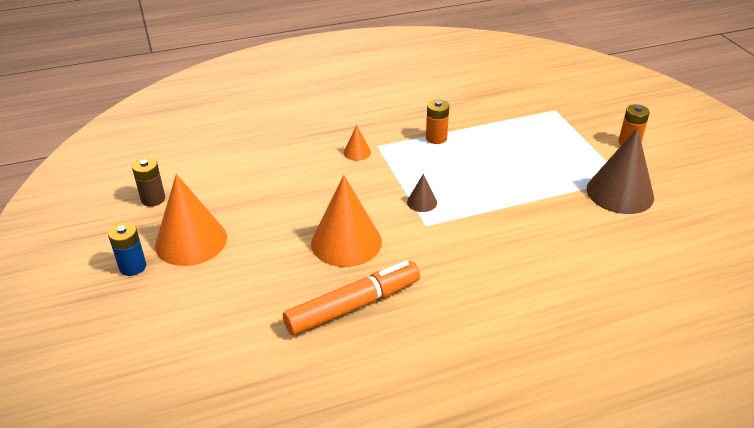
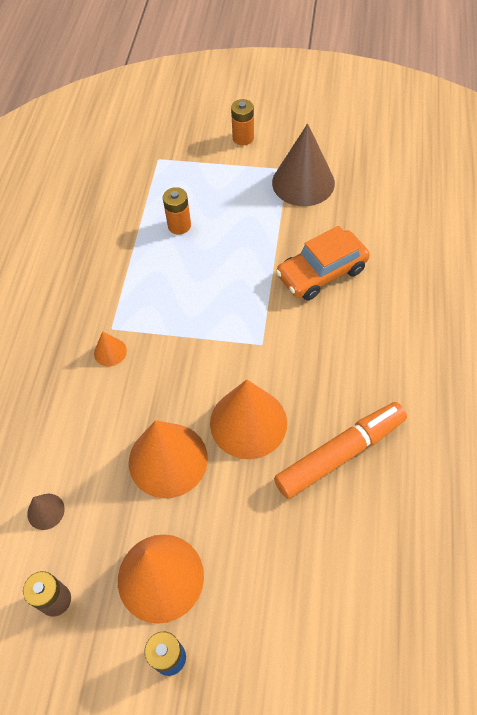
camera: 60 degrees left, 20 degrees up
(286, 211) = (168, 460): none -> orange cone
(353, 306) = (339, 454): orange marker -> orange marker turned 60 degrees clockwise
(422, 202) = (227, 332): brown cone -> brown cone (46, 511)
(436, 138) = (135, 272): orange battery -> orange battery (179, 225)
(531, 236) = (321, 273): none -> orange car

